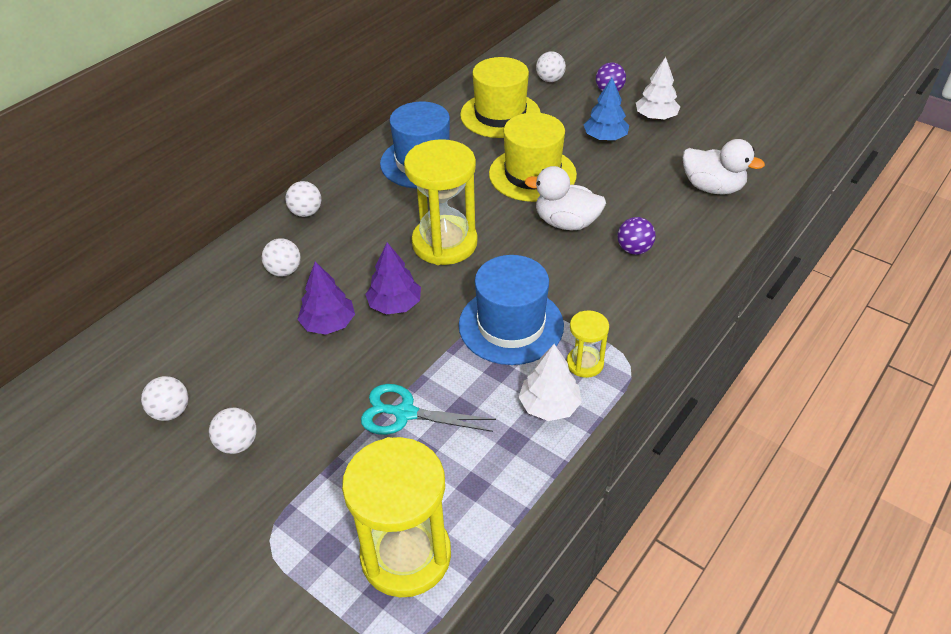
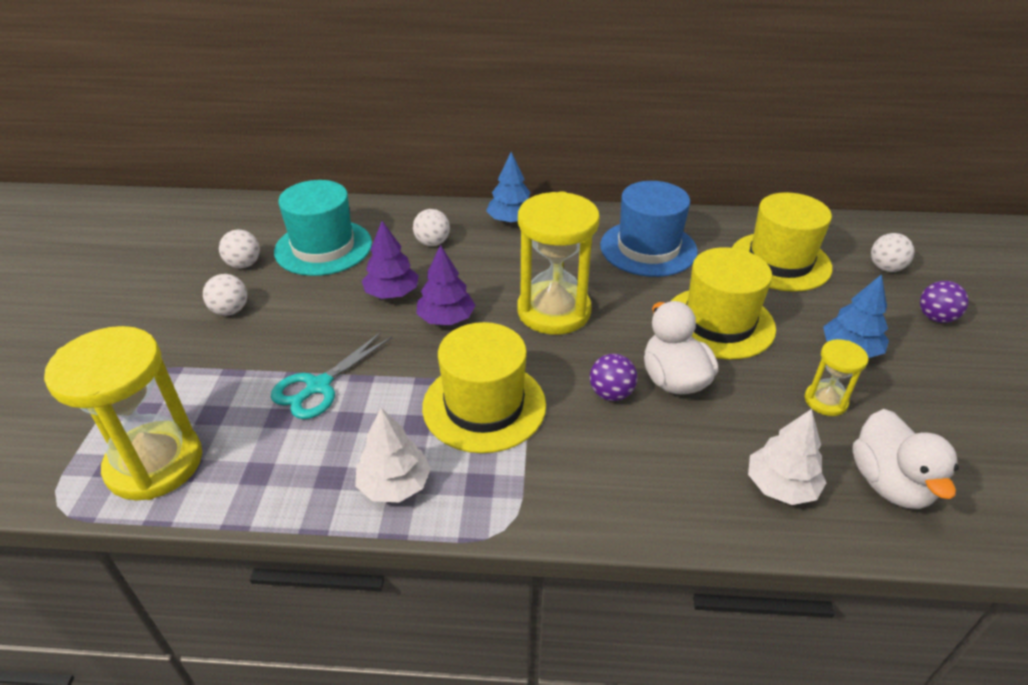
camera: 55 degrees right, 5 degrees down
(209, 344) = (323, 247): none -> turquoise hat
(306, 212) = (511, 220): white ball -> blue tree
(405, 413) = (319, 386): turquoise scissors -> turquoise scissors turned 120 degrees counterclockwise
(511, 325) = (484, 405): blue hat -> yellow hat
(585, 363) = (475, 488): yellow hourglass -> yellow hourglass (825, 401)
(634, 249) = (691, 454): purple ball -> purple ball (611, 393)
(656, 117) = (948, 375): white tree -> white tree (780, 486)

